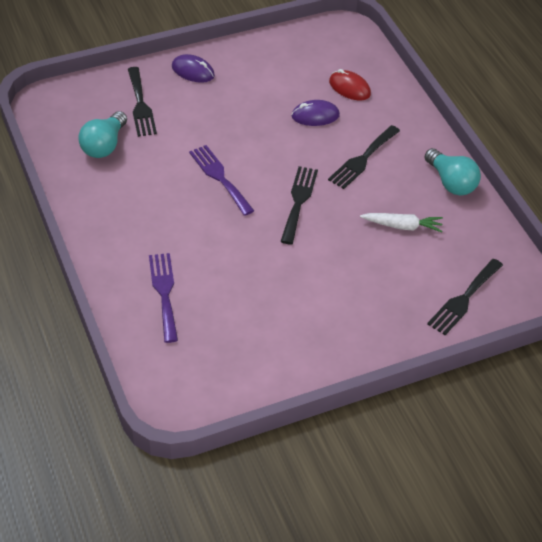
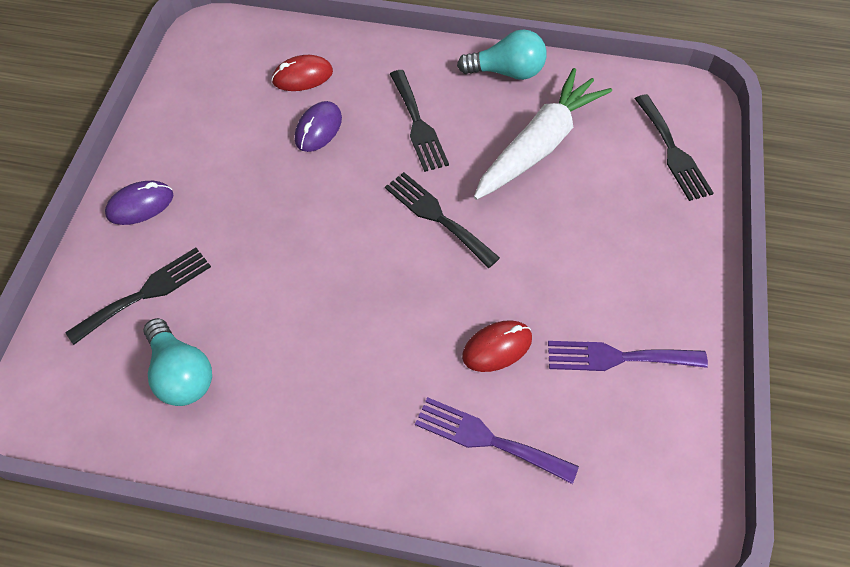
camera: 55 degrees left, 10 degrees up
(140, 105) = (146, 293): black fork -> black fork turned 60 degrees counterclockwise
(220, 177) = (340, 273): purple fork -> purple fork (617, 357)
(228, 271) = (497, 347): none -> red mouse
(403, 226) = (539, 144): white carrot -> white carrot, size x1.90

